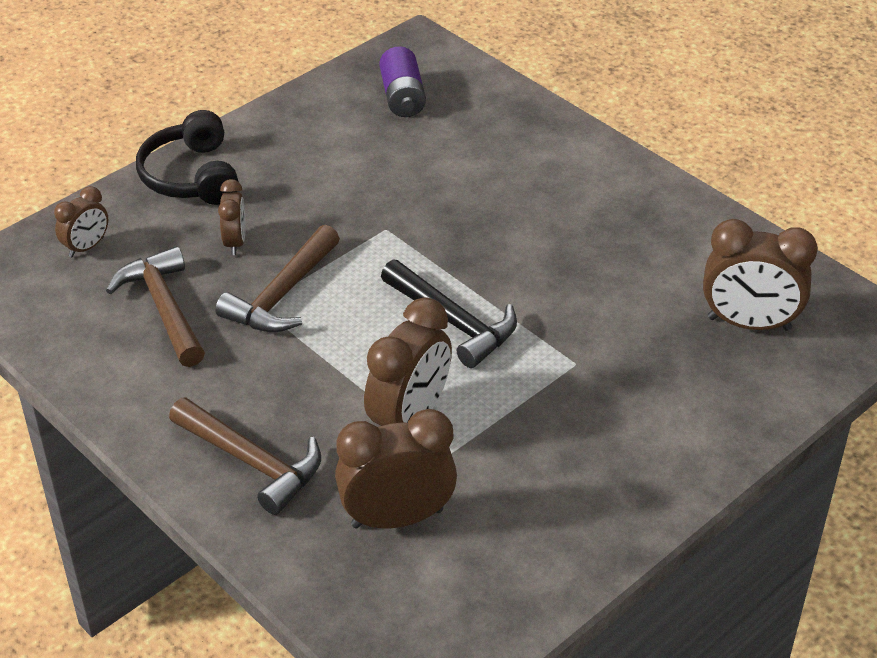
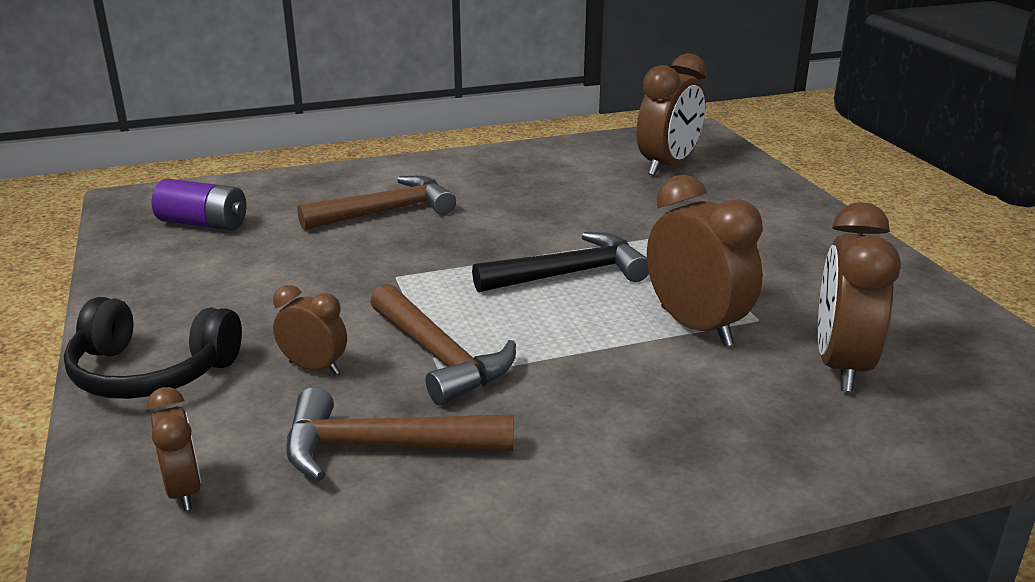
camera: 65 degrees left, 15 degrees down
(252, 462) = (714, 439): brown hammer -> brown hammer (386, 212)

